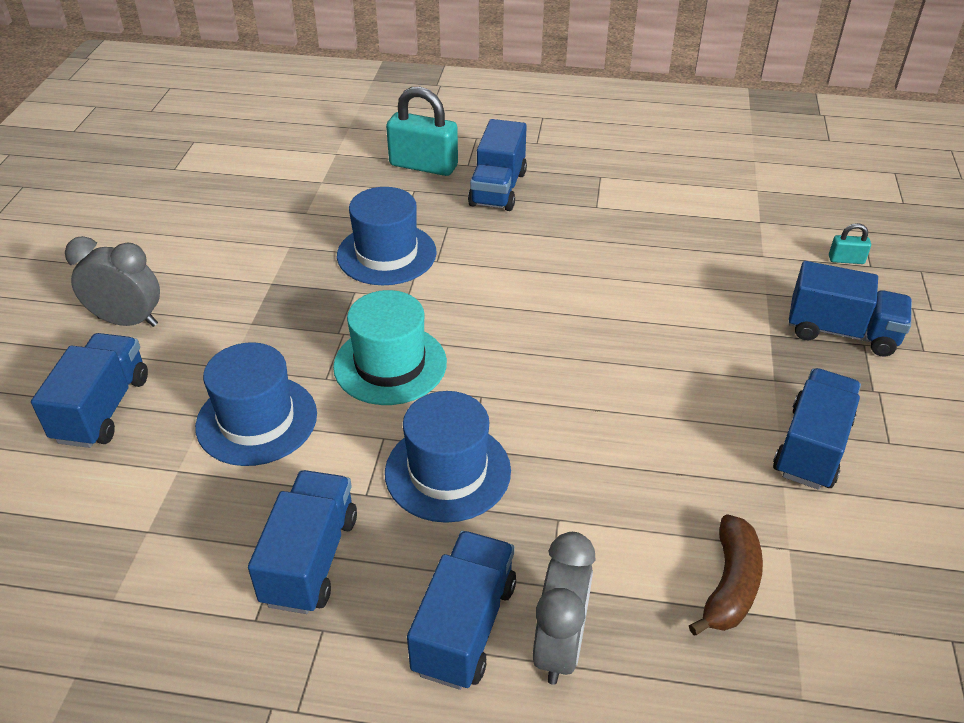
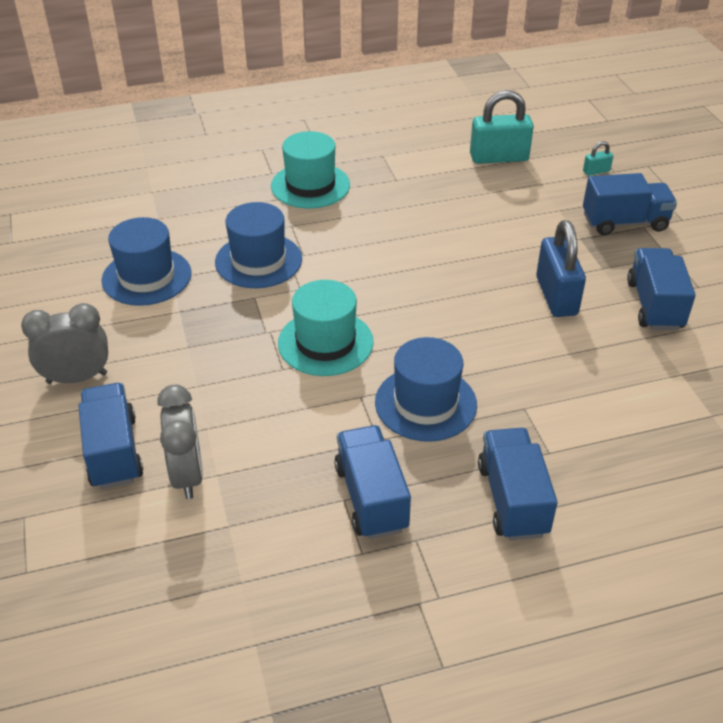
camera: 25 degrees left, 0 degrees up
(256, 420) = (251, 417): blue hat -> blue hat (146, 277)
(423, 165) = (235, 182): turquoise padlock -> turquoise padlock (499, 158)
(498, 189) = (310, 185): blue truck -> turquoise hat
(559, 646) = (582, 487): grey clock -> grey clock (187, 475)
(691, 395) = (556, 296): none -> blue padlock
(730, 585) = (661, 409): brown banana -> none

